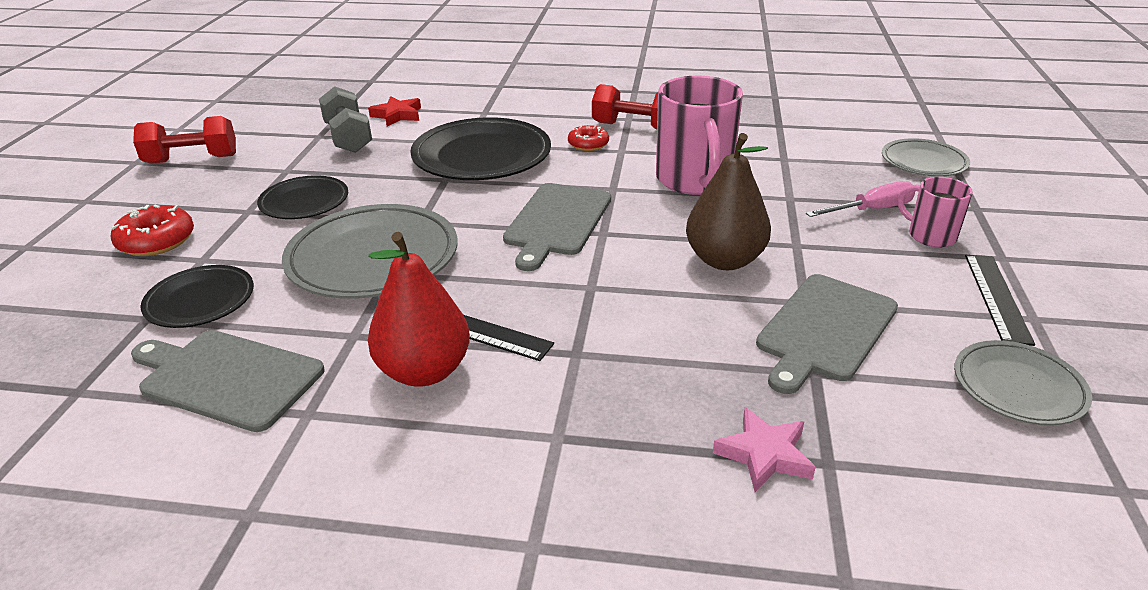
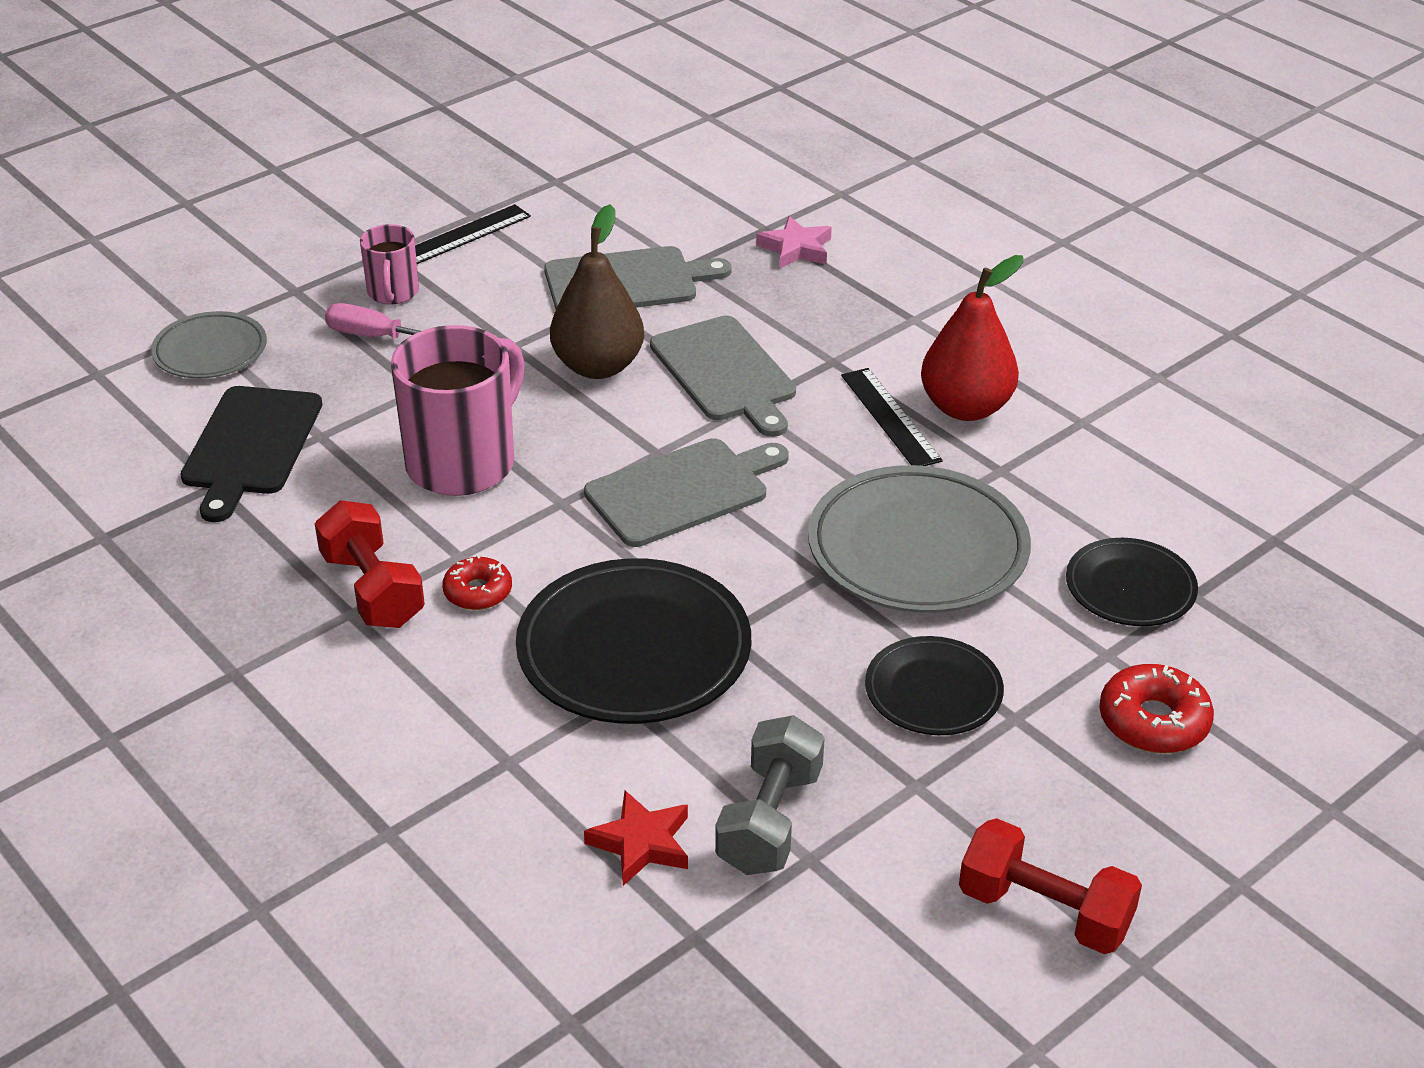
camera: 140 degrees left, 5 degrees up
(227, 378) = (1134, 485): grey cutting board -> grey cutting board (725, 373)
(801, 141) = (250, 446): none -> black cutting board
(1018, 387) = (579, 198): grey plate -> none

